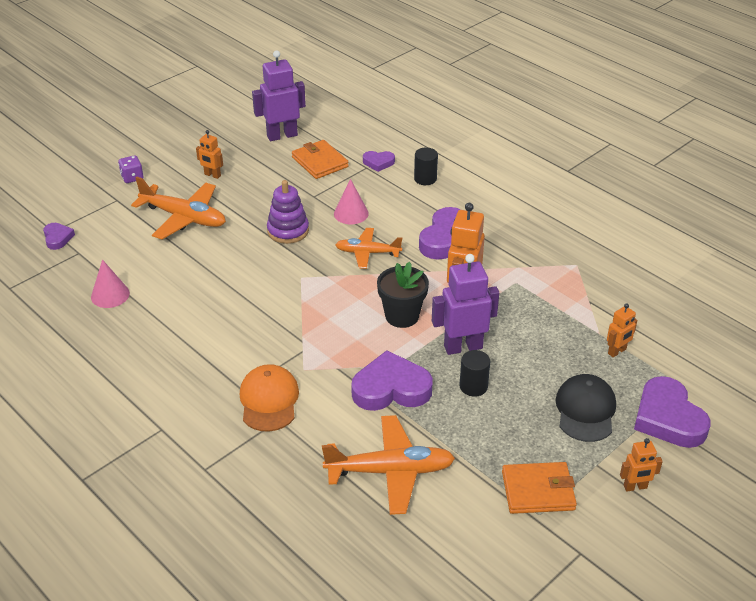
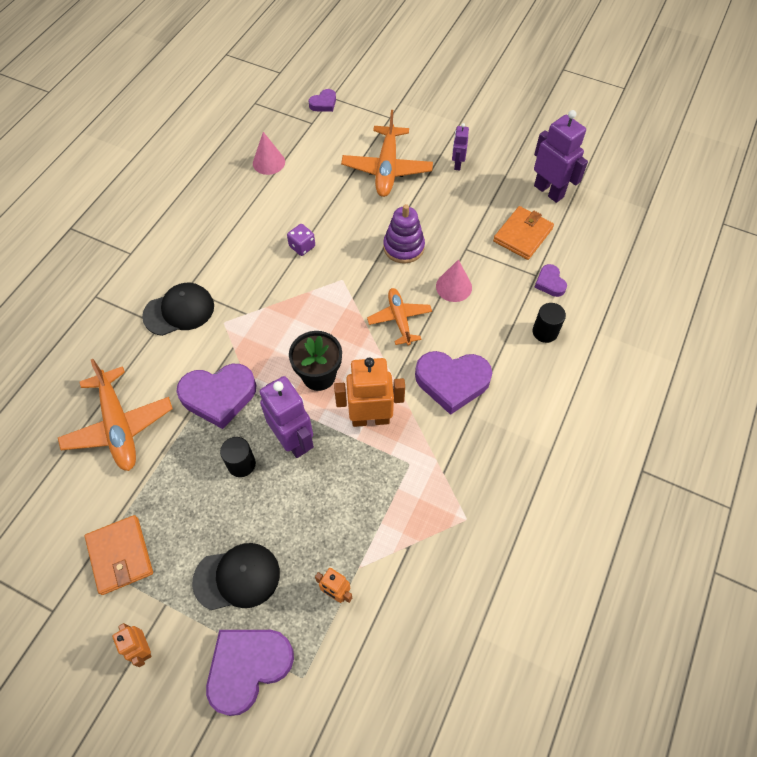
camera: 70 degrees right, 20 degrees up
(132, 177) = (425, 114): purple dice -> purple dice (302, 246)
(212, 175) = (457, 164): orange robot -> purple robot
(269, 400) = (179, 311): orange cap -> black cap
(391, 388) = (219, 396): purple heart -> purple heart turned 105 degrees clockwise

